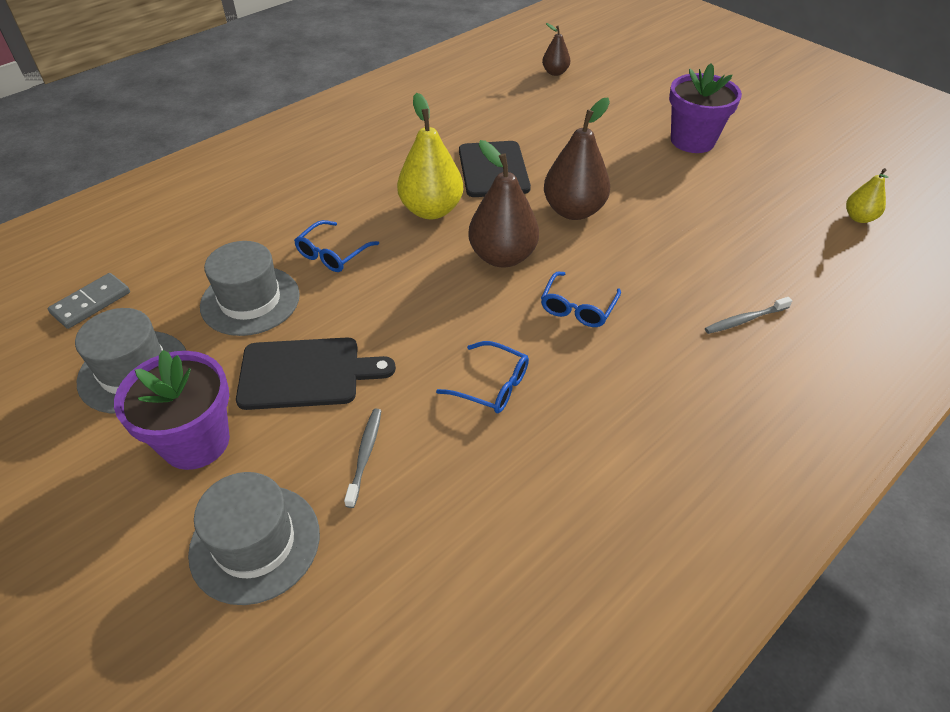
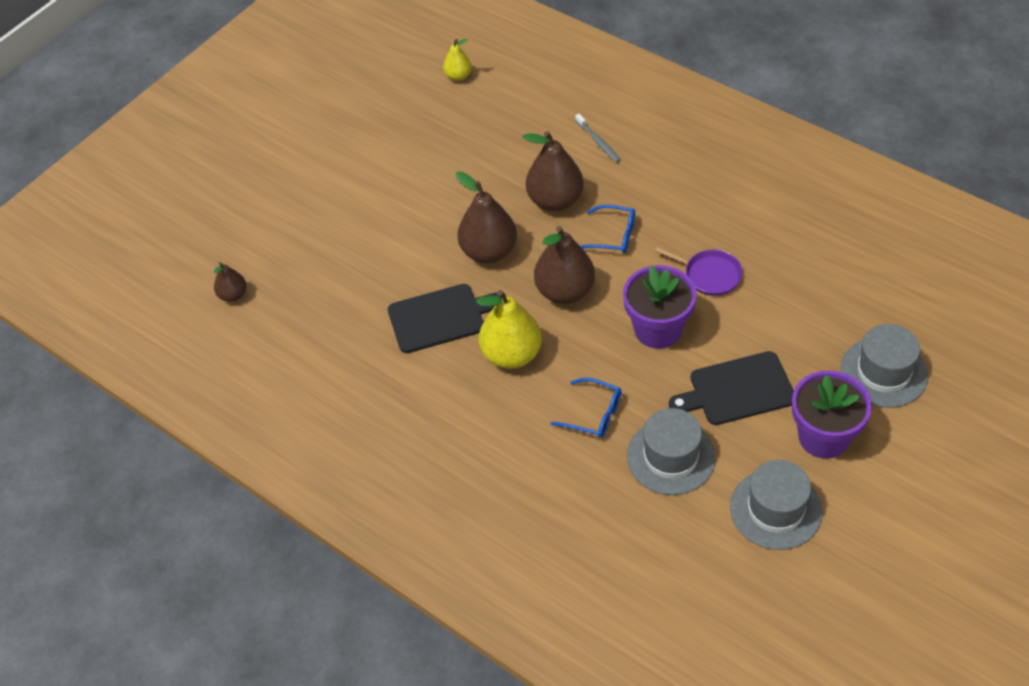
camera: 95 degrees left, 5 degrees up
(91, 303) = (712, 583): grey domino -> none
(306, 373) = (737, 390): black cutting board -> black cutting board turned 90 degrees counterclockwise
(365, 455) = (796, 332): grey toothbrush -> none
(491, 385) = (709, 275): blue glasses -> purple pan
(643, 268) = (555, 200): none -> brown pear
(692, 141) = (359, 177): purple flower pot -> purple flower pot (658, 329)

